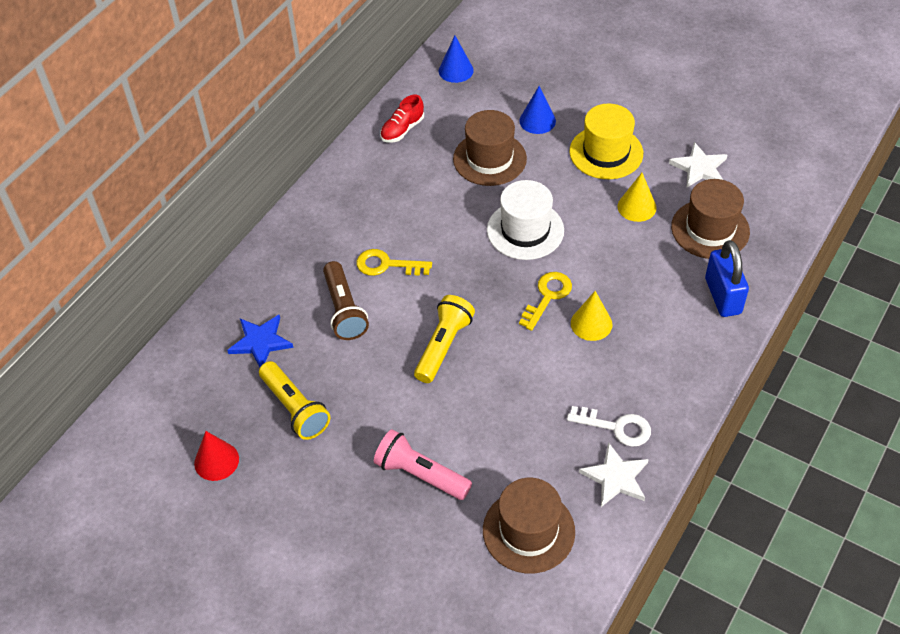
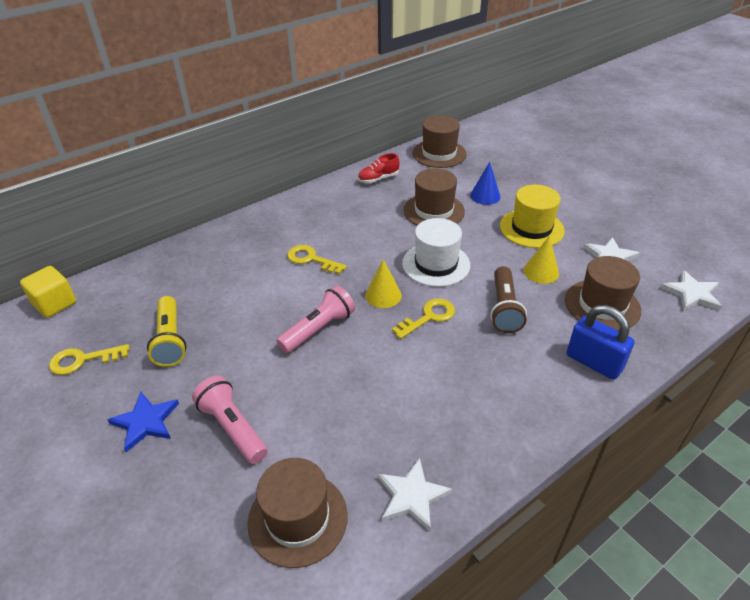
camera: 20 degrees right, 10 degrees down
(131, 410) = (55, 304): none -> yellow cube
(216, 461) = (82, 360): red cone -> yellow key
(260, 342) = (181, 285): blue star -> blue star (145, 422)
(344, 310) = (258, 281): brown flashlight -> brown flashlight (504, 309)
(443, 346) = (318, 329): yellow flashlight -> pink flashlight
(456, 70) = (439, 154): blue cone -> brown hat
(591, 323) = (457, 349): yellow cone -> yellow cone (383, 295)
(616, 427) = (436, 447): white key -> none
(723, 296) = (594, 362): blue padlock -> blue padlock turned 60 degrees counterclockwise
(789, 189) = (691, 293): none -> white star

